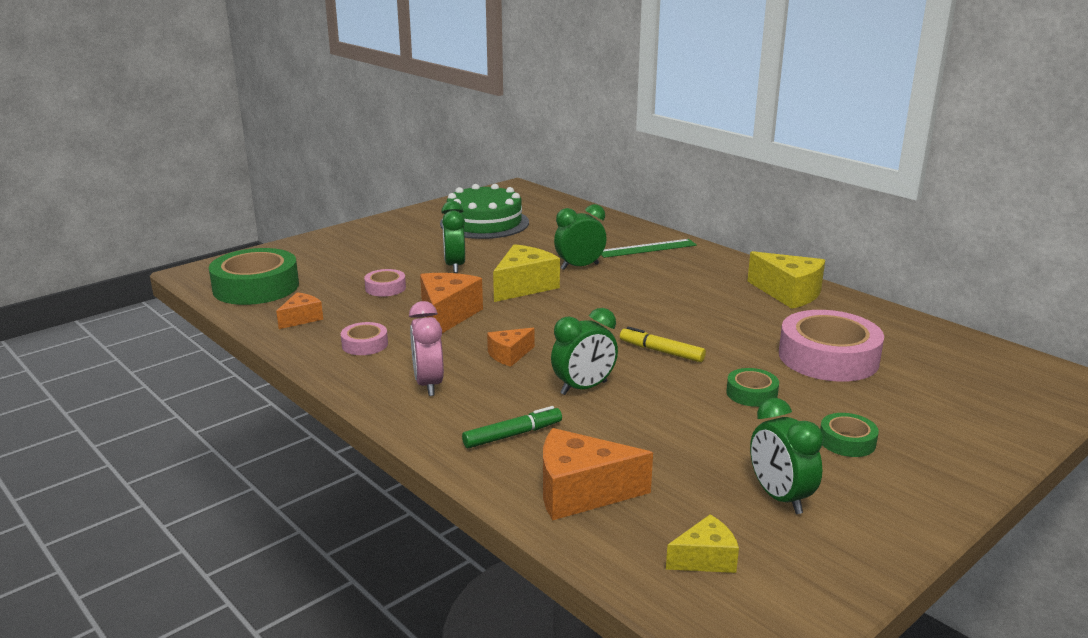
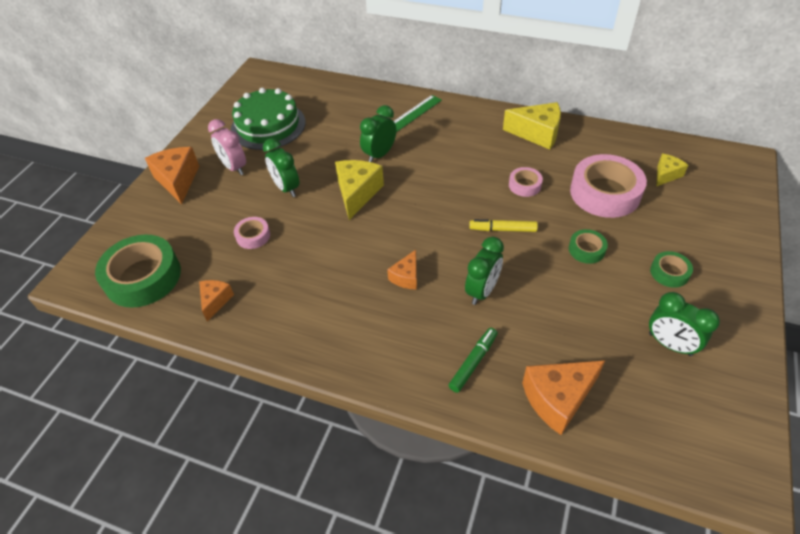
camera: 25 degrees left, 25 degrees up
(365, 344) = (291, 310): pink tape -> pink tape (524, 185)
(428, 384) = (375, 335): pink clock -> pink clock (234, 167)
(447, 315) = (327, 250): orange cheese -> orange cheese (178, 180)
(705, 559) = (670, 423): yellow cheese -> yellow cheese (666, 175)

